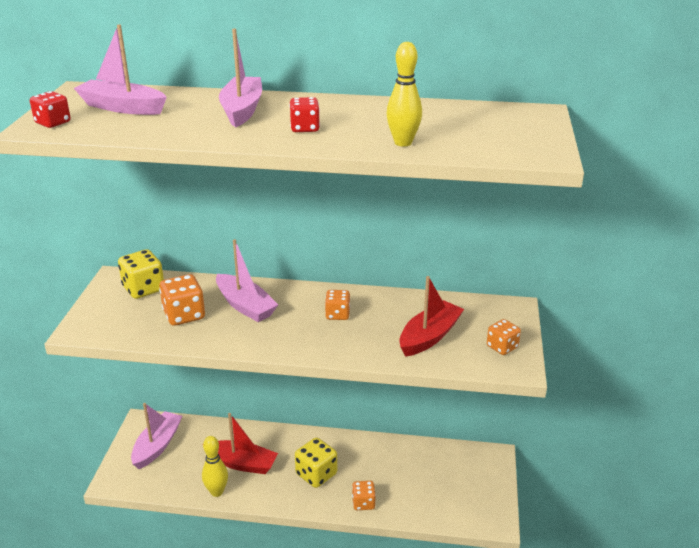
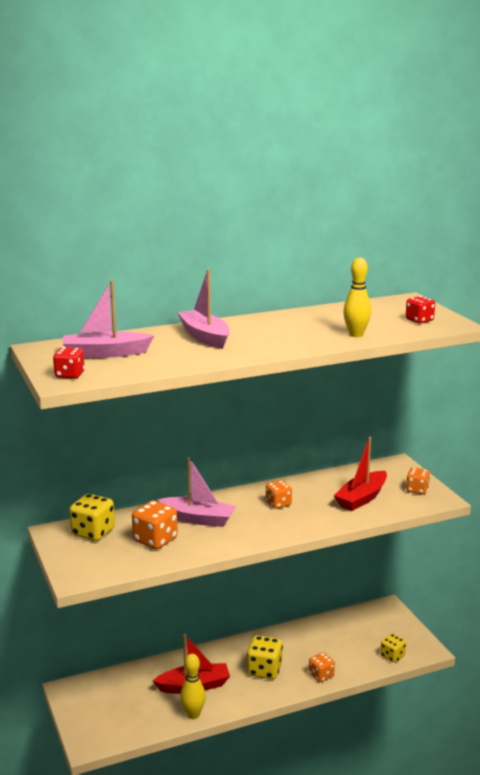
camera: 30 degrees left, 10 degrees down
(157, 446) = (102, 702): pink boat -> none
(305, 128) = (274, 339): red dice -> red dice (419, 320)
(429, 337) = (361, 498): red boat -> red boat turned 150 degrees counterclockwise
(452, 513) = (392, 656): none -> yellow dice

